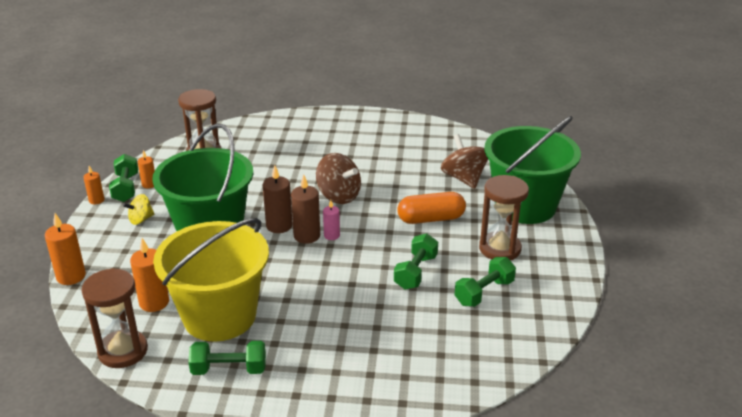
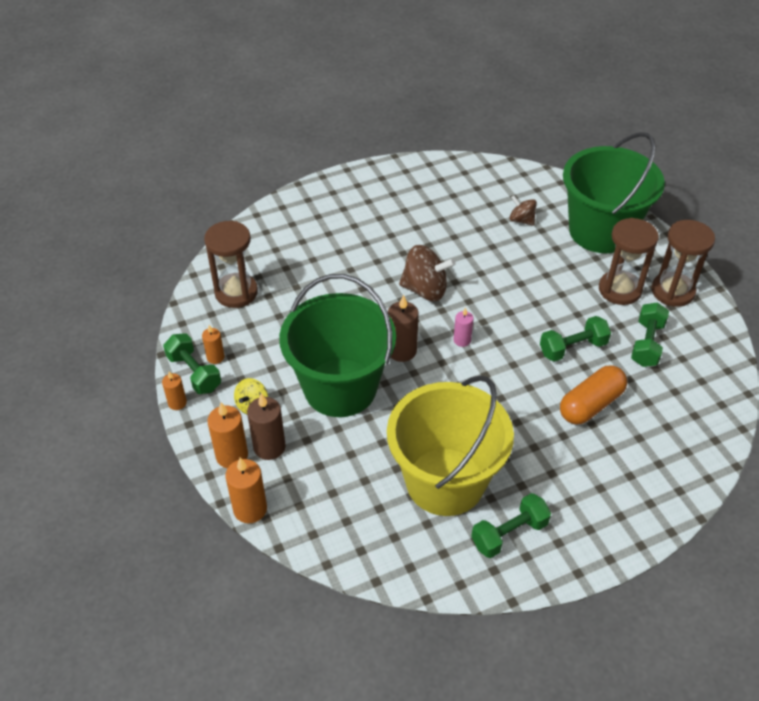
camera: 30 degrees left, 15 degrees up
(123, 351) = (392, 566): brown hourglass -> brown hourglass (672, 291)
(154, 302) = (367, 497): orange candle -> orange candle (232, 455)
(307, 236) = (439, 351): brown candle -> brown candle (269, 447)
(416, 272) = (573, 348): green dumbbell -> green dumbbell turned 75 degrees clockwise
(431, 219) = (533, 281): orange capsule -> orange capsule (591, 404)
(464, 178) = (521, 220): brown spinning top -> brown spinning top, size x0.58

